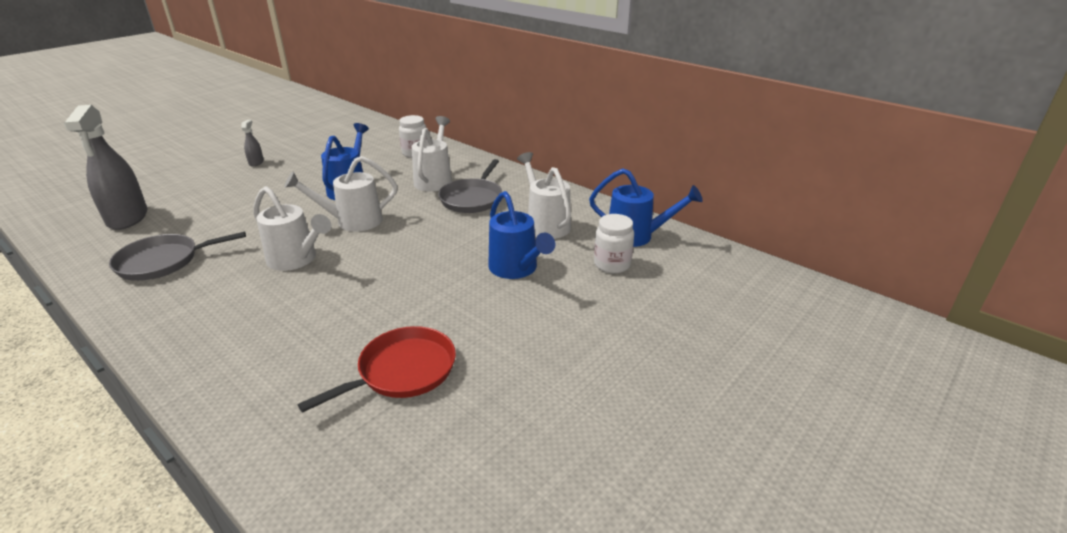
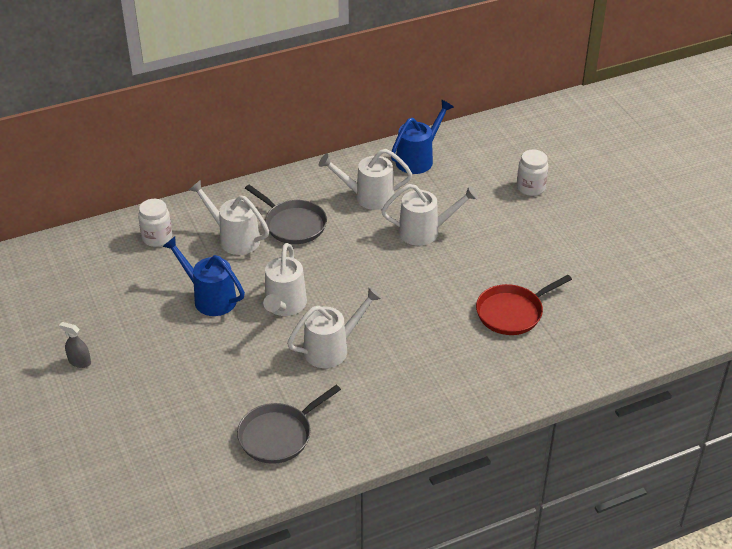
camera: 65 degrees left, 10 degrees up
(127, 218) = (158, 466): grey spray bottle -> none
(162, 262) = (278, 435): grey pan -> grey pan turned 45 degrees clockwise
(403, 371) = (512, 313): red pan -> red pan turned 105 degrees counterclockwise
(516, 269) = (425, 232): blue watering can -> white watering can
(612, 264) = (448, 185): white jar -> white jar (530, 188)

